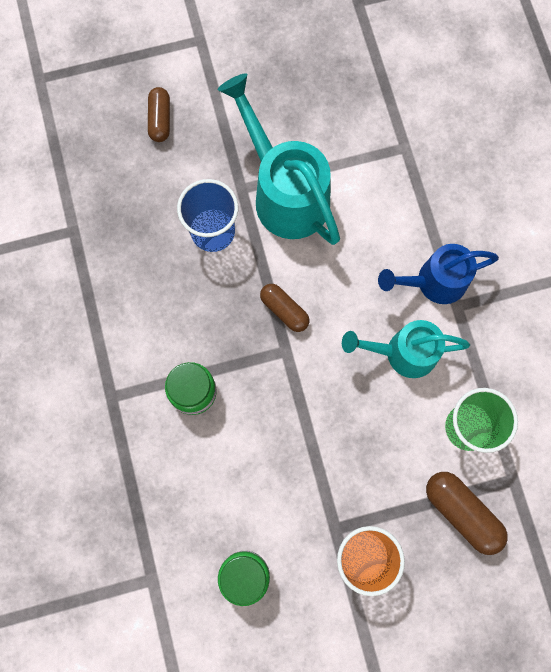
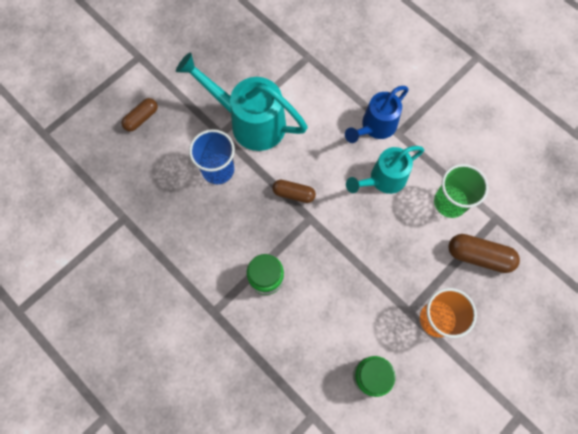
camera: 30 degrees left, 5 degrees down
(160, 119) = (141, 118): brown capsule -> brown capsule turned 75 degrees clockwise

